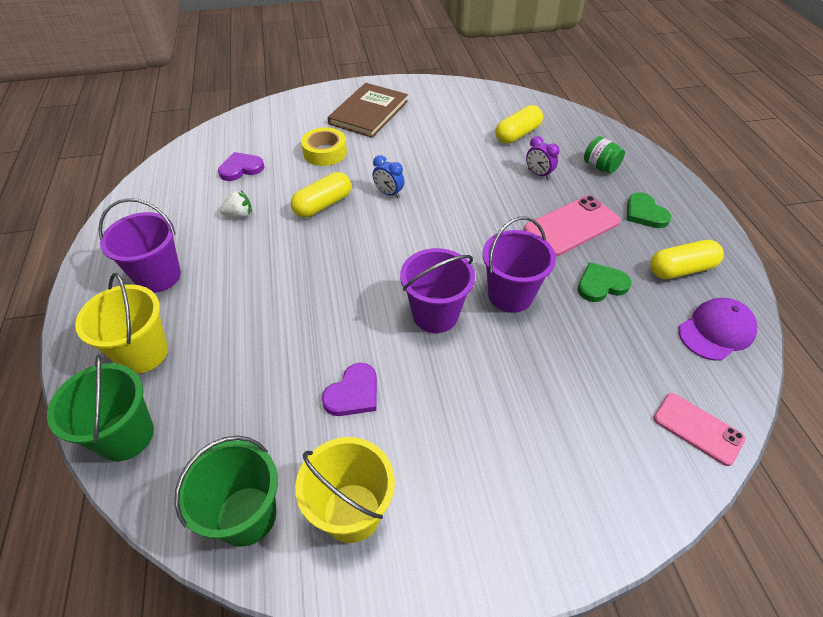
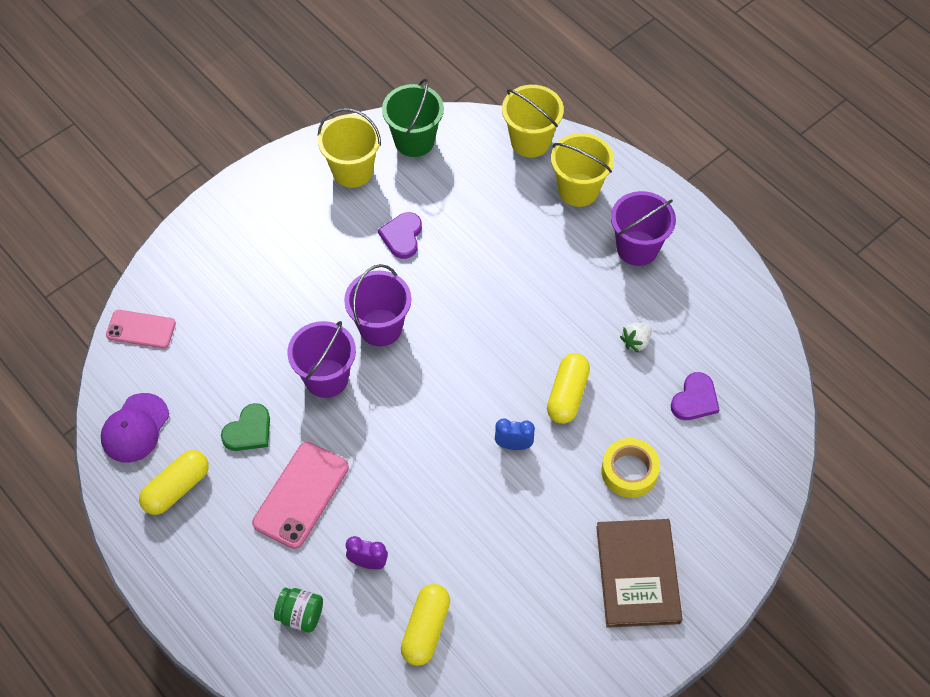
camera: 150 degrees right, 10 degrees up
(125, 436) = (530, 141): green bucket -> yellow bucket
(645, 213) = (229, 555): green heart -> none

